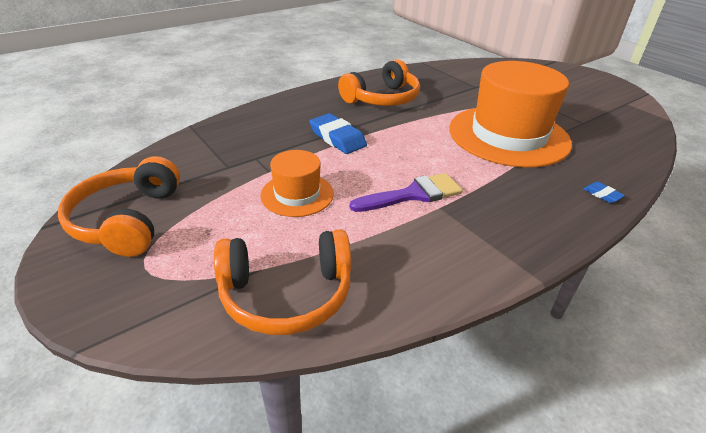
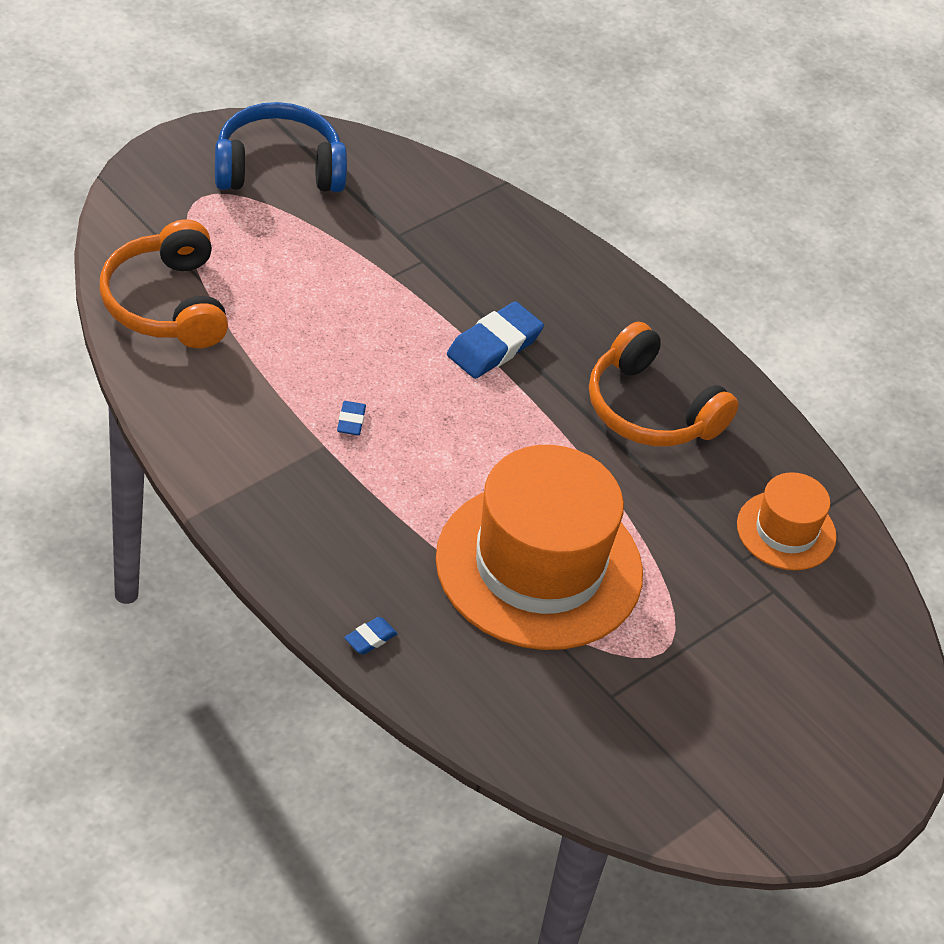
camera: 80 degrees right, 10 degrees up
(128, 220) = (278, 168): orange headphones -> blue headphones
(297, 194) = (340, 305): orange hat -> orange hat (786, 531)
(413, 194) = (351, 421): purple brush -> blue eraser

